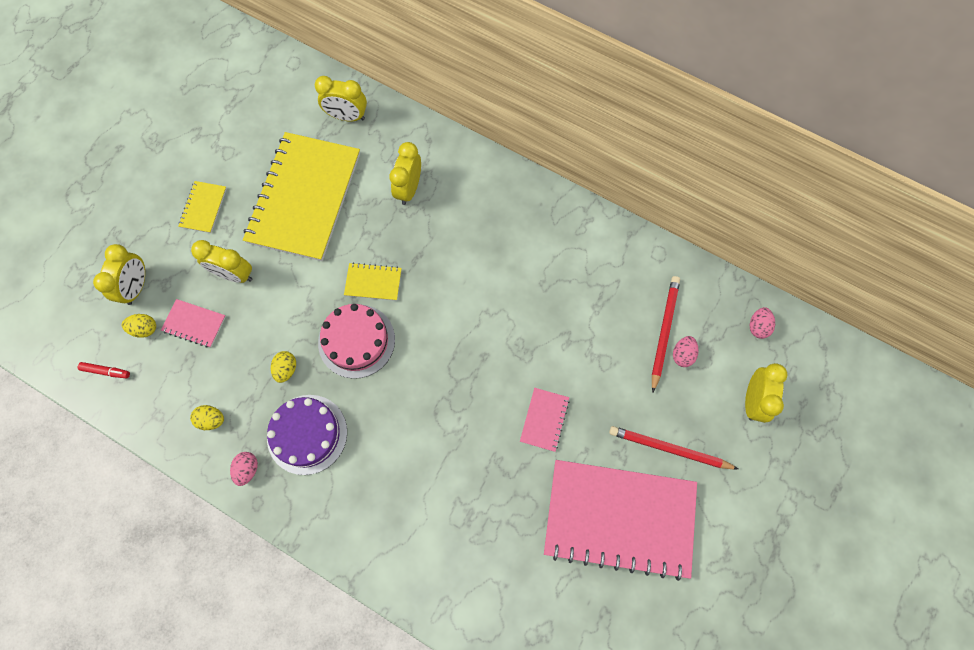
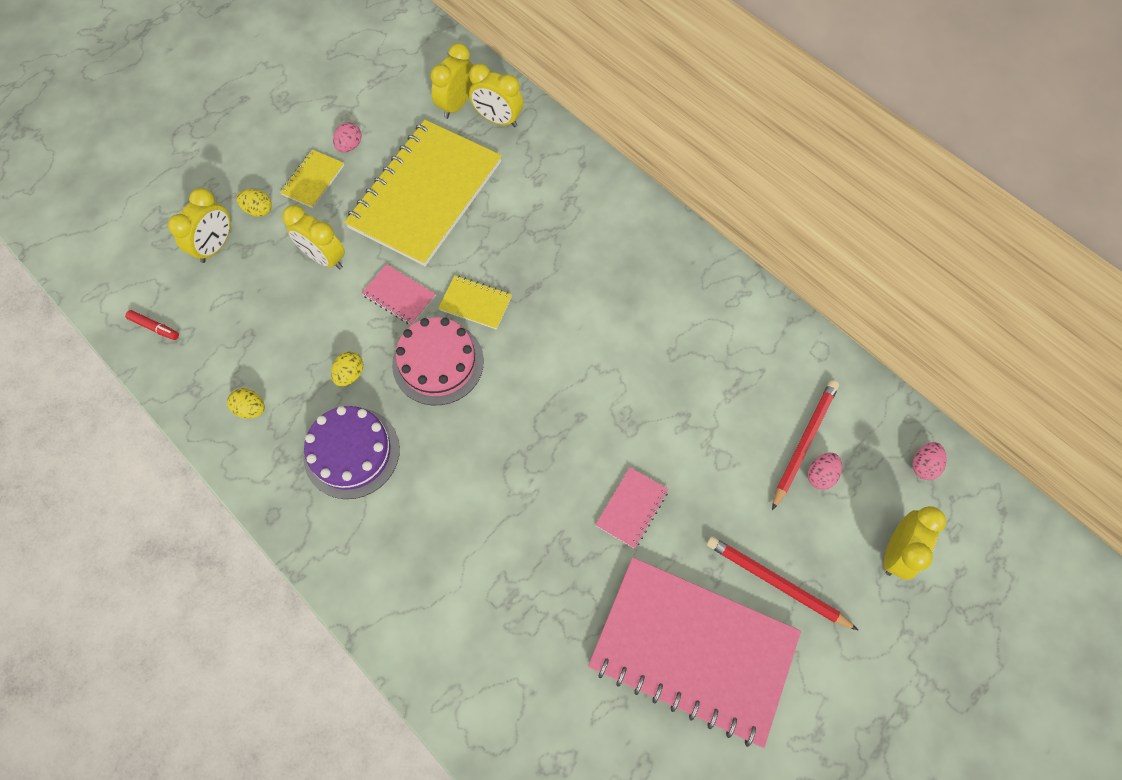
camera: 15 degrees right, 5 degrees down
(145, 329) = (210, 292): yellow egg -> yellow egg (259, 210)
(194, 324) = (265, 300): pink notebook -> pink notebook (399, 296)
(247, 469) = (273, 474): pink egg -> pink egg (350, 146)
(409, 189) = (545, 211): yellow clock -> yellow clock (456, 105)

